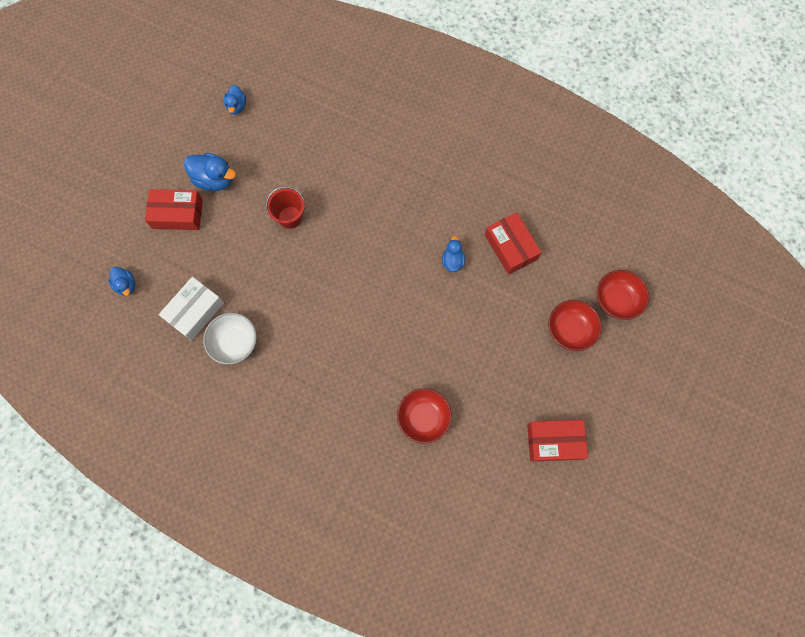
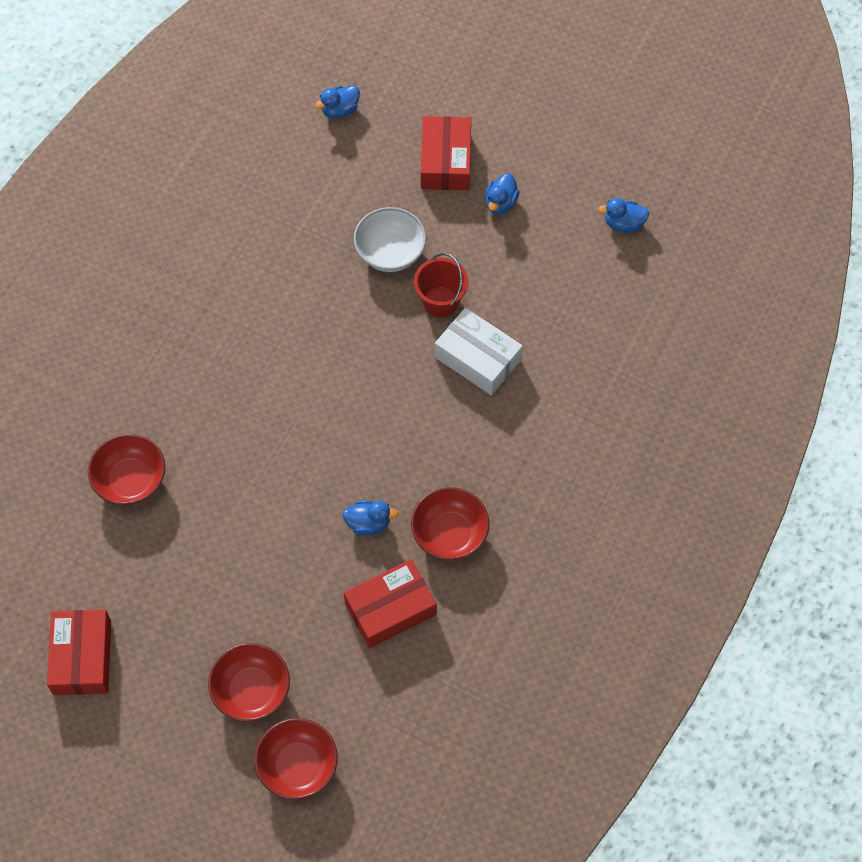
camera: 90 degrees right, 10 degrees down
(195, 311) = (299, 192): white box -> white box (477, 358)
(215, 179) = (500, 203): blue duck -> blue duck, size x0.61
(234, 342) = (252, 242): white bowl -> white bowl (390, 252)
(459, 212) = (449, 534): none -> red bowl

